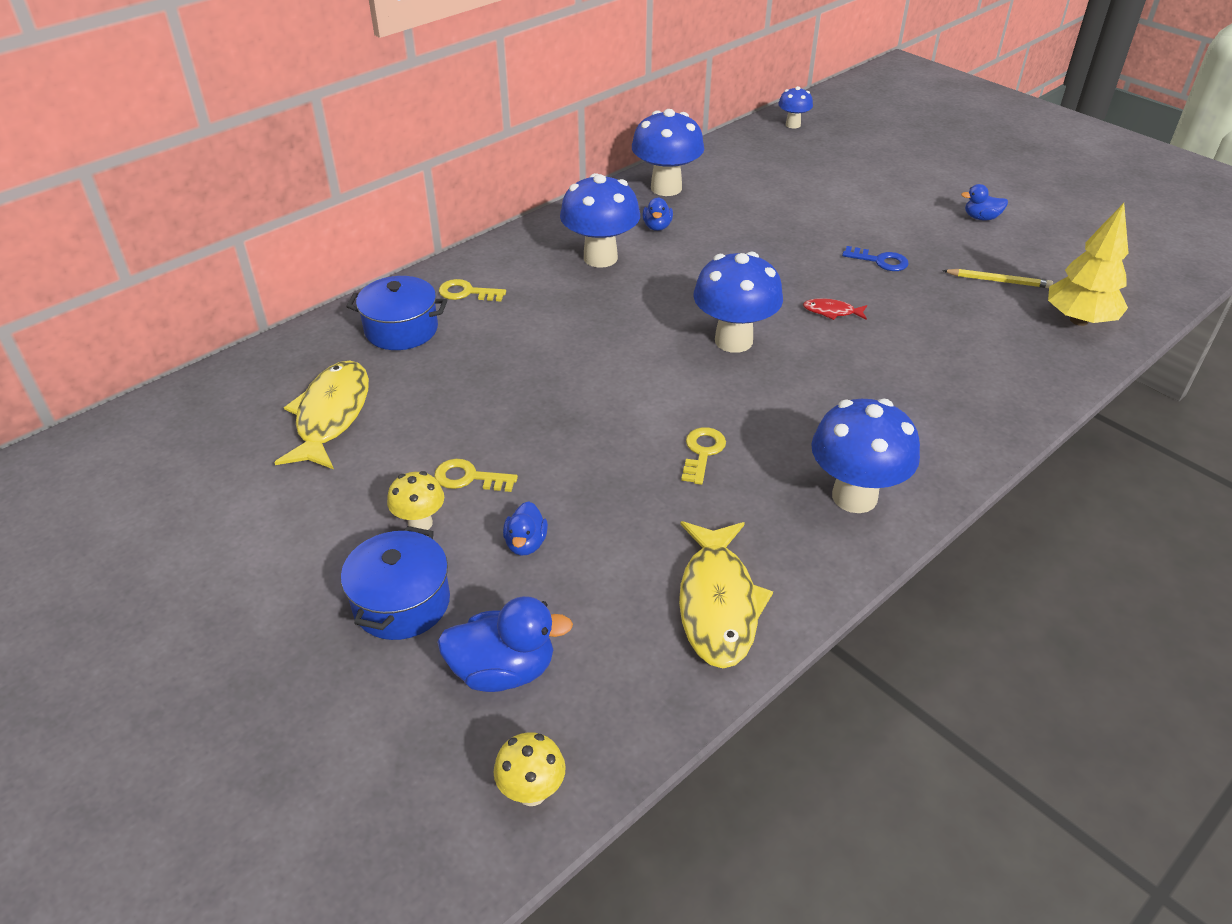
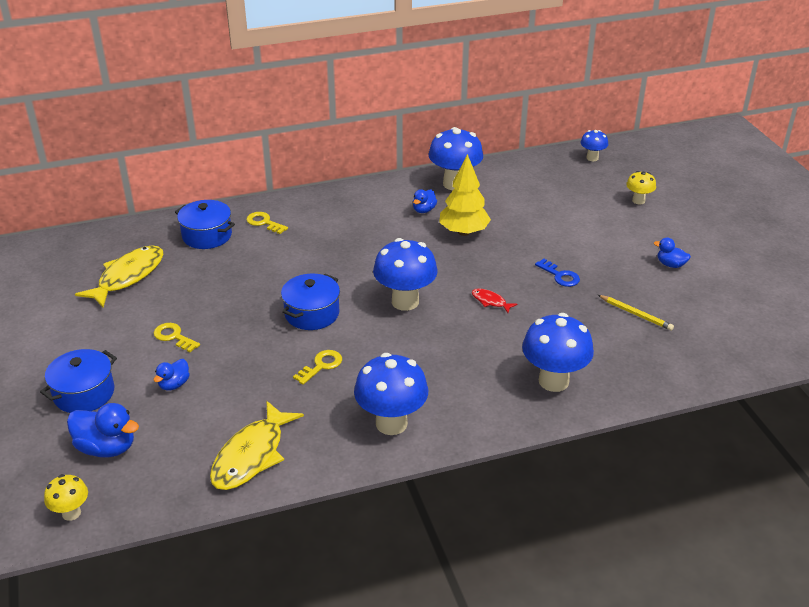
camera: 25 degrees right, 5 degrees down
(420, 523) = (127, 354): yellow mushroom -> yellow mushroom (638, 201)
(600, 258) = (367, 222): blue mushroom -> blue mushroom (553, 381)
(631, 390) = (312, 313): none -> blue pot
(1079, 320) = (669, 359): yellow tree -> yellow tree (463, 232)

